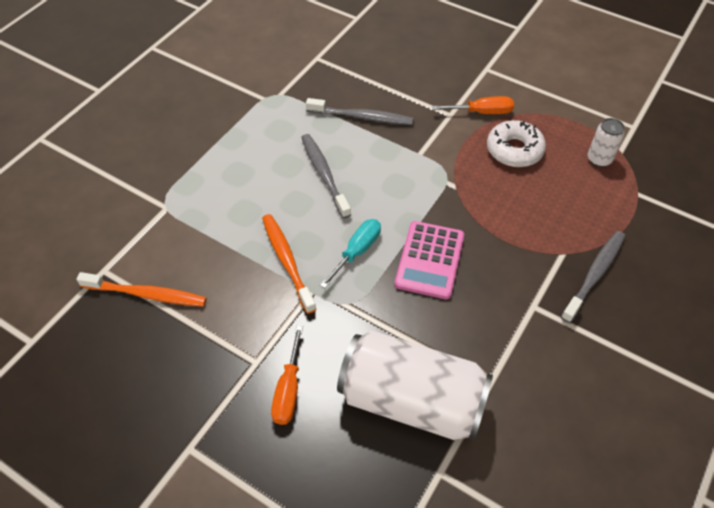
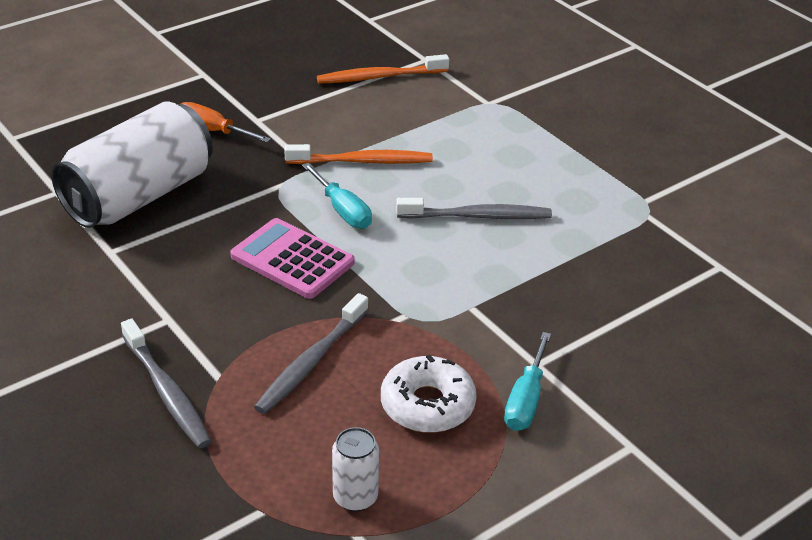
camera: 110 degrees right, 15 degrees down
(147, 294) = (379, 77): orange toothbrush -> orange toothbrush turned 45 degrees clockwise
(362, 117) = (569, 275): grey toothbrush -> grey toothbrush (311, 362)
(482, 112) = (526, 400): orange screwdriver -> turquoise screwdriver

